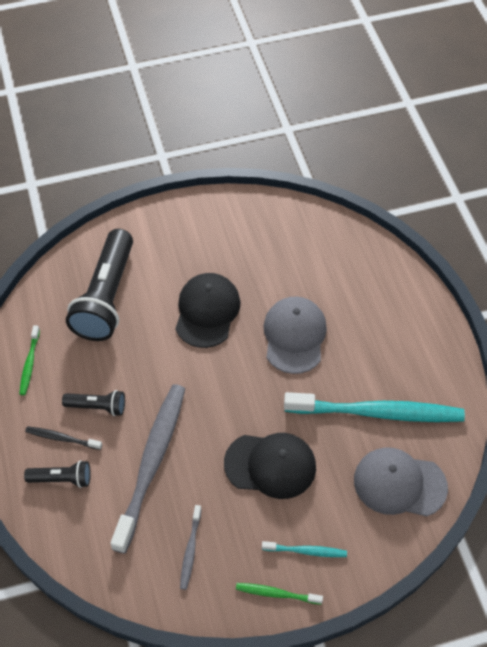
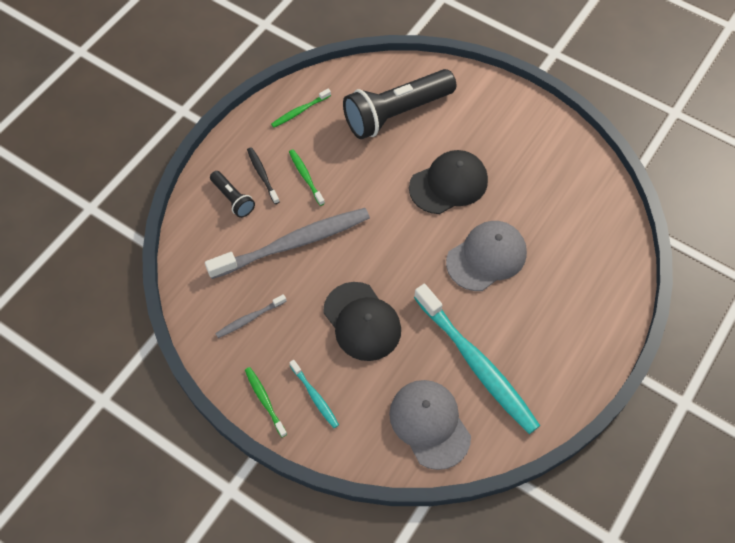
camera: 50 degrees right, 5 degrees up
(97, 406) = (305, 177): black flashlight -> green toothbrush

